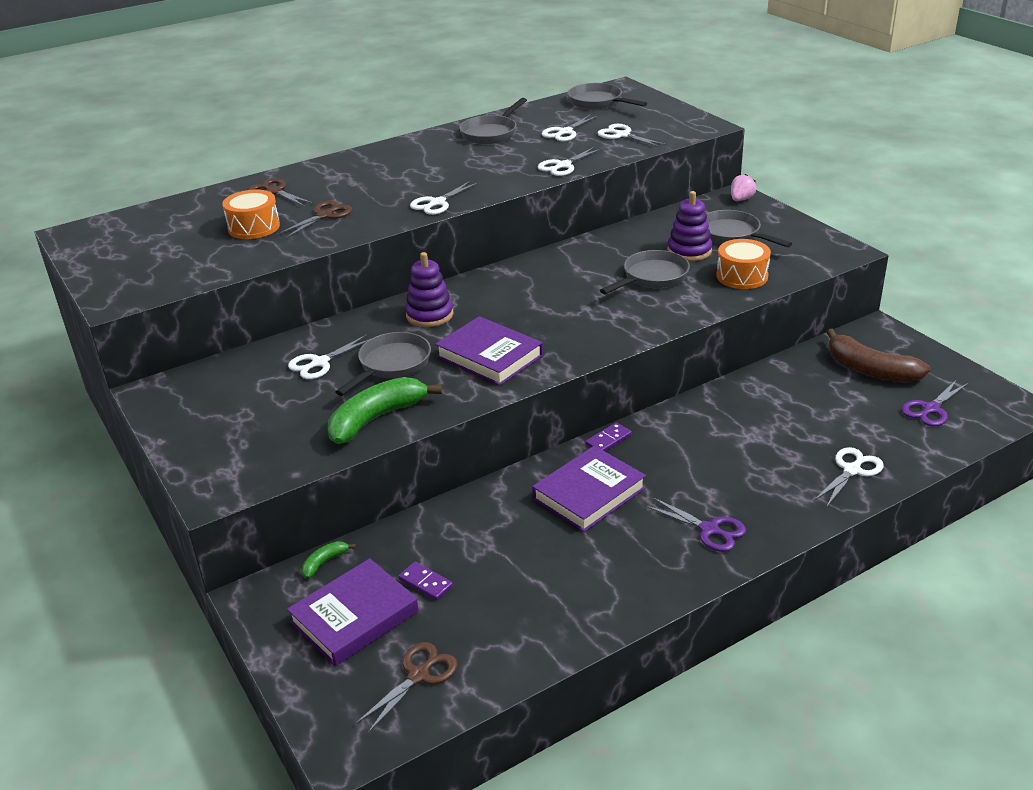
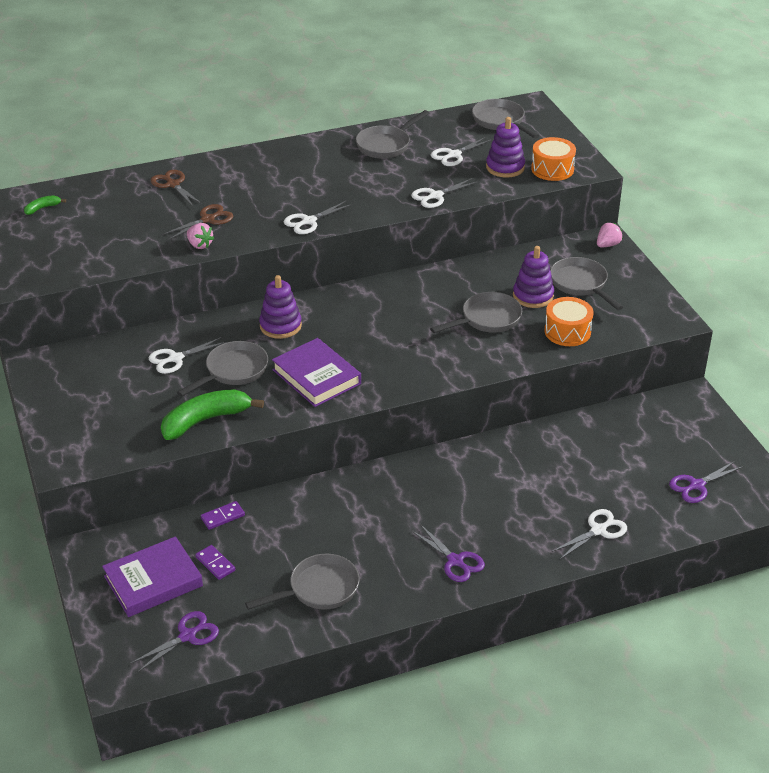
camera: 10 degrees right, 5 degrees up
(254, 227) = (145, 222): orange drum -> orange drum (552, 169)
(323, 238) = (199, 245): none -> pink strawberry
(324, 562) = (142, 532): green banana -> green banana (42, 208)
(418, 675) = (187, 636): brown scissors -> purple scissors
(562, 589) = (319, 589): none -> grey pan
(589, 493) = (370, 511): purple book -> none
(608, 440) = (406, 465): purple domino -> purple domino (223, 517)
(622, 135) = (505, 167): white scissors -> purple stacking toy
(870, 370) = (663, 437): brown banana -> none

